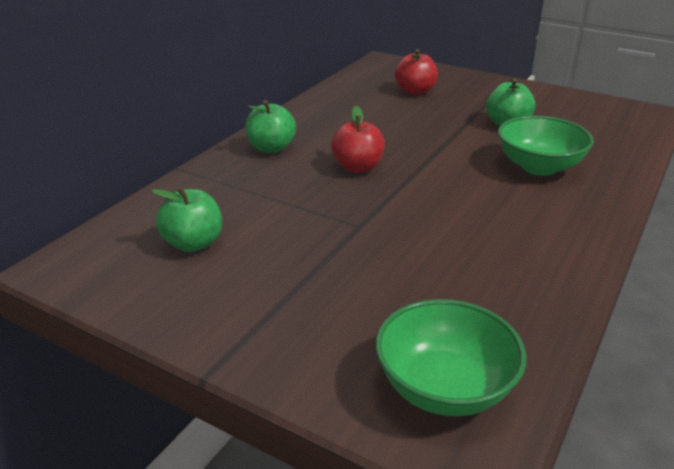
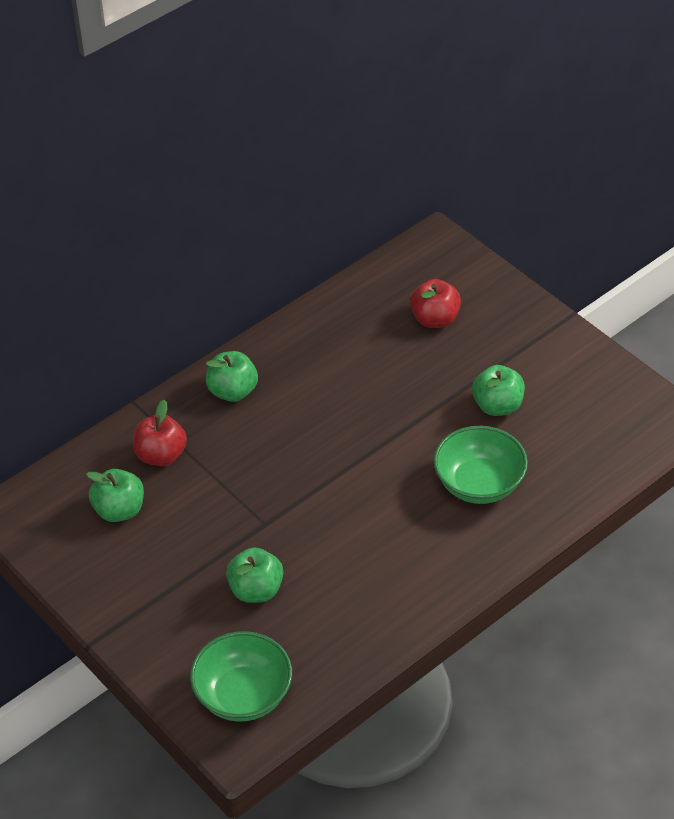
camera: 20 degrees right, 15 degrees up
(357, 167) = (302, 442): red apple -> red apple (161, 455)
(387, 279) = (256, 590): none -> green apple

